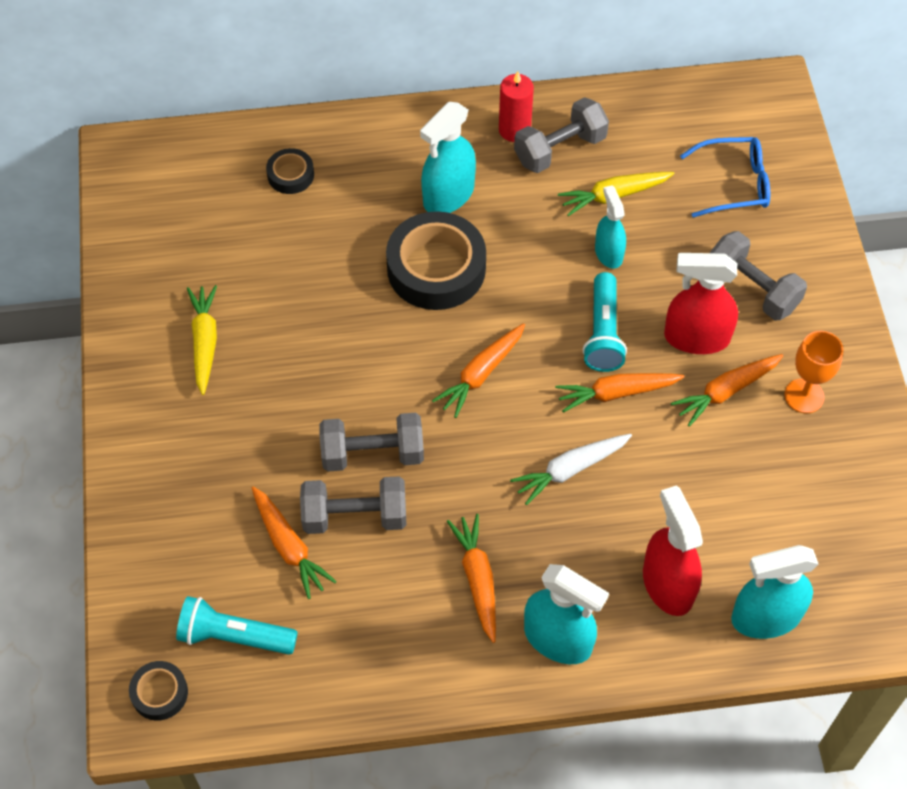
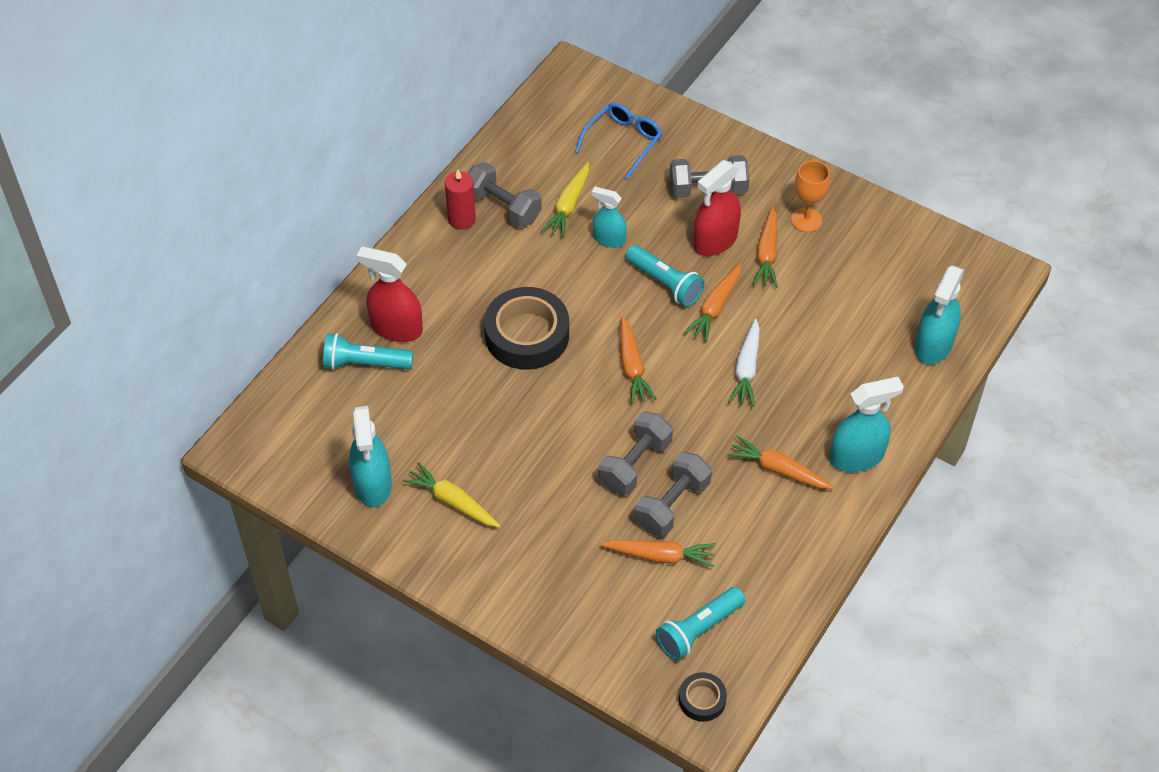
camera: 50 degrees left, 5 degrees down
(290, 175) = (365, 363): black tape -> turquoise flashlight
(448, 195) = (476, 289): turquoise spray bottle -> turquoise spray bottle (372, 484)
(559, 149) = (503, 207): grey dumbbell -> grey dumbbell turned 60 degrees counterclockwise
(667, 584) = (870, 376): red spray bottle -> red spray bottle (396, 328)

